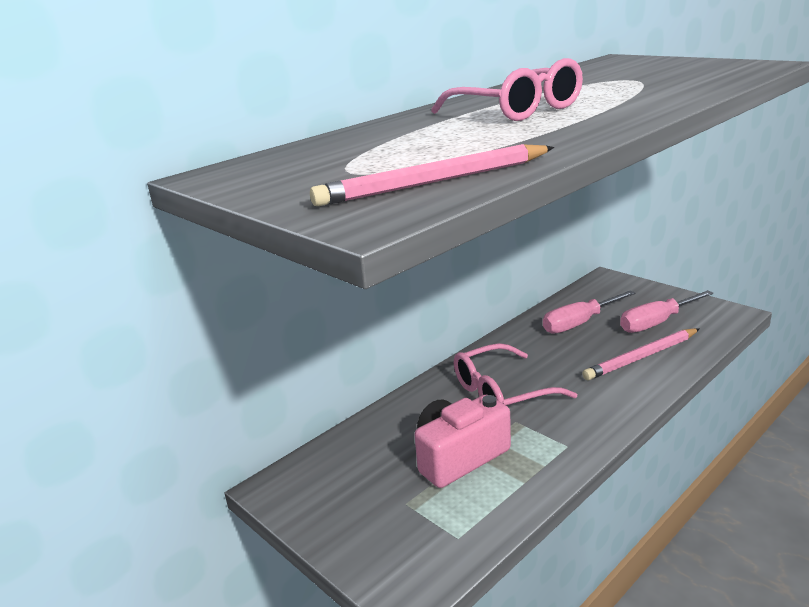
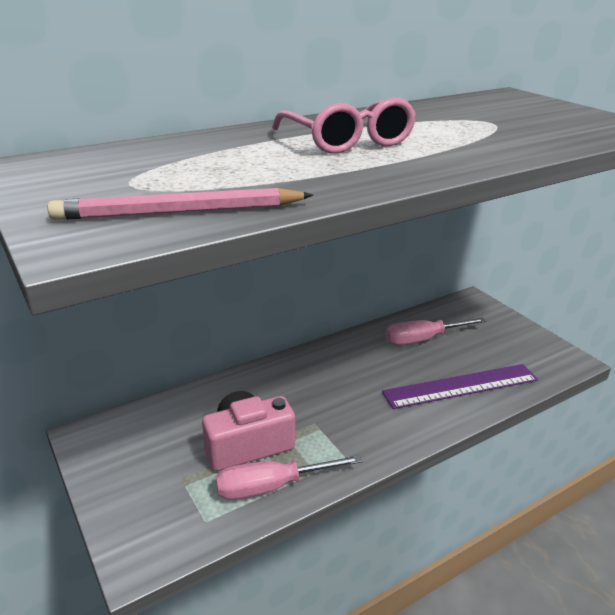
camera: 10 degrees right, 5 degrees up
(501, 392) = (317, 392): pink glasses -> none
(641, 357) = (461, 386): pink pencil -> purple ruler
(657, 323) = (494, 354): pink screwdriver -> pink screwdriver (272, 486)

